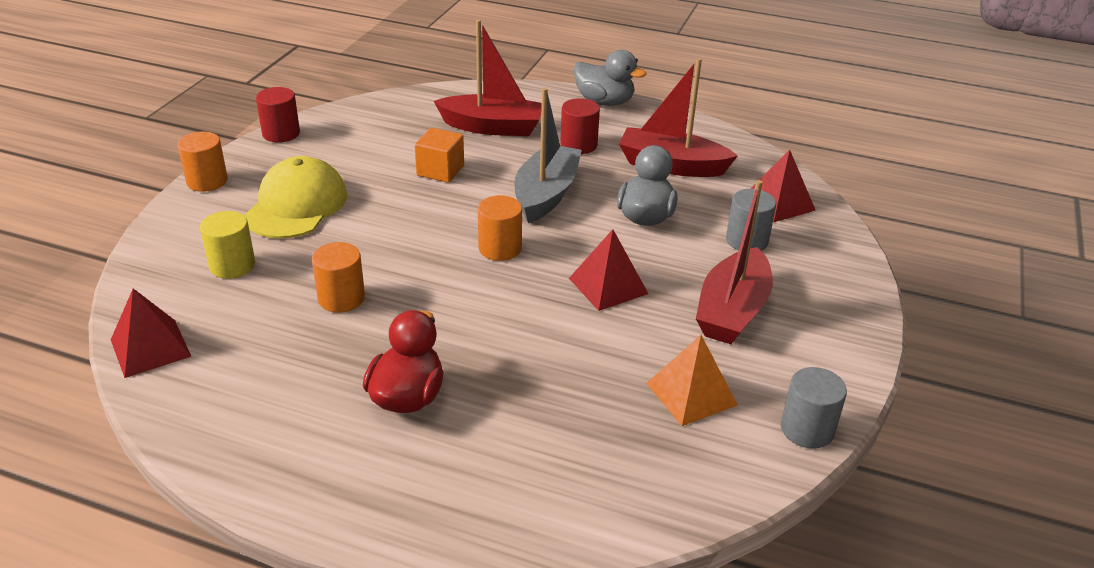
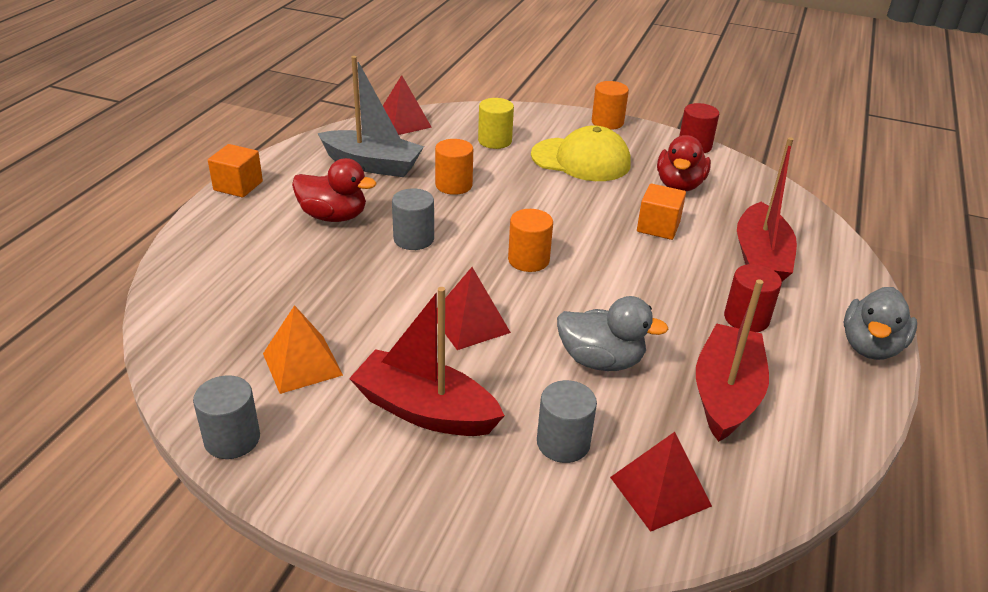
camera: 90 degrees right, 0 degrees up
(313, 508) = (238, 186): none -> orange cube
(363, 151) = (679, 185): none -> red duck
(460, 327) = (414, 239): none -> grey cylinder
(546, 194) = (631, 291): grey boat -> grey boat (372, 165)

